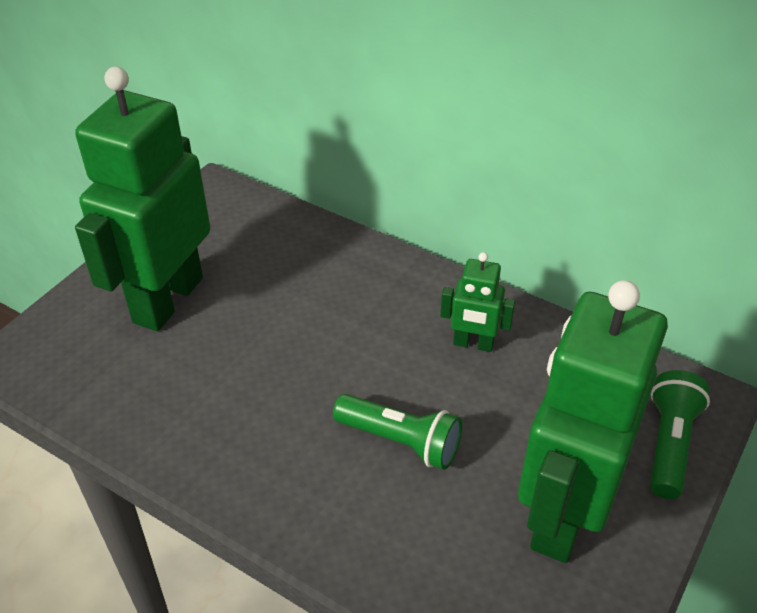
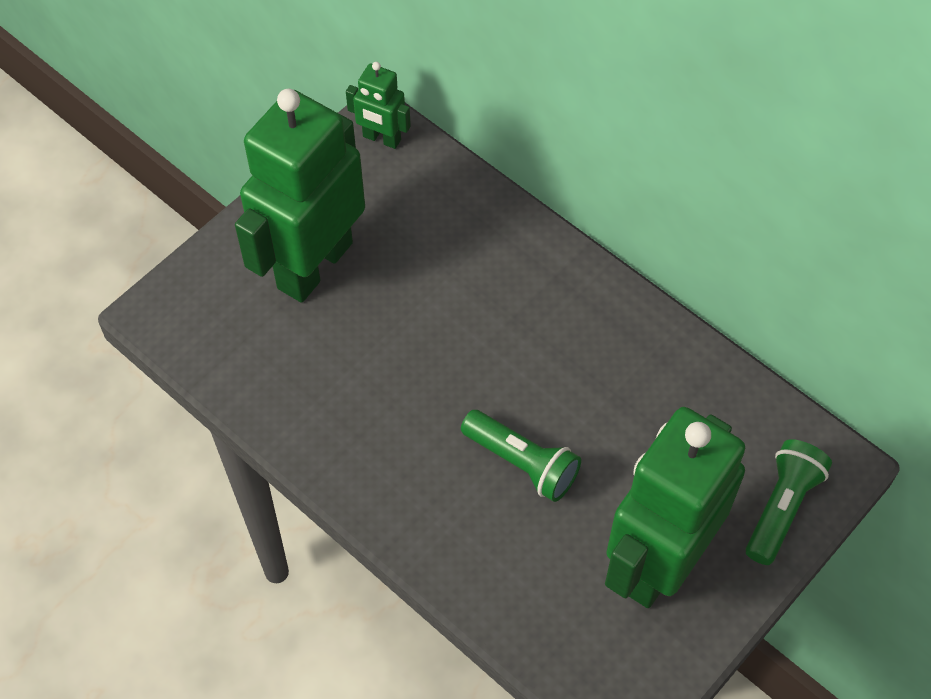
camera: 10 degrees right, 15 degrees up
(473, 344) = (617, 366): green robot -> green robot (381, 138)

